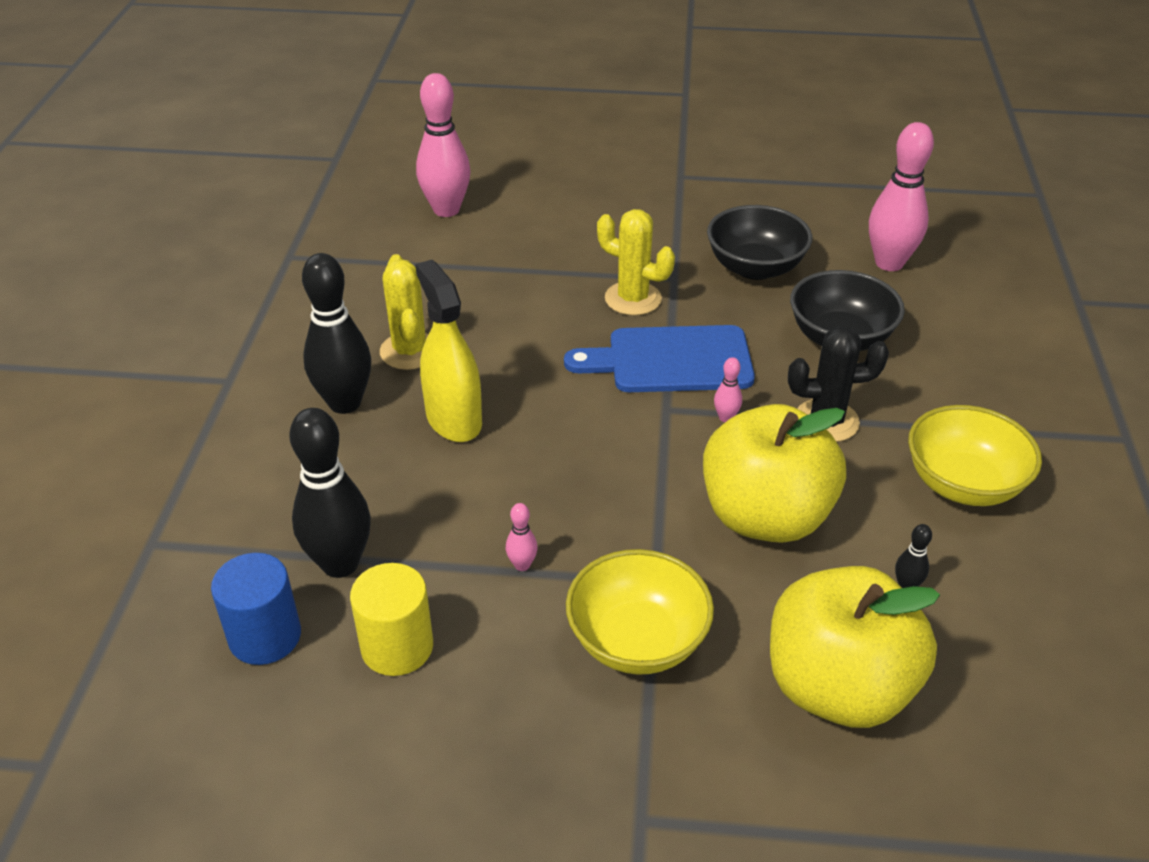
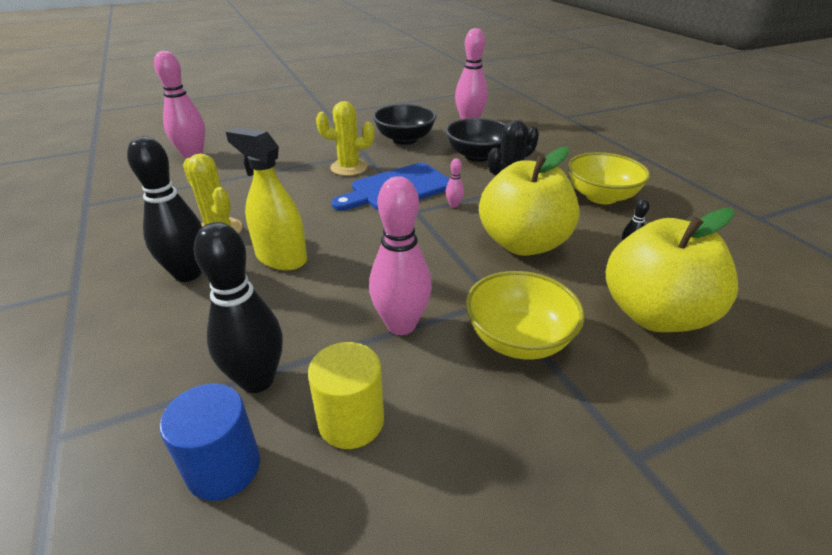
camera: 30 degrees left, 5 degrees down
(522, 565) = (401, 325): pink bowling pin -> pink bowling pin, size x2.35

